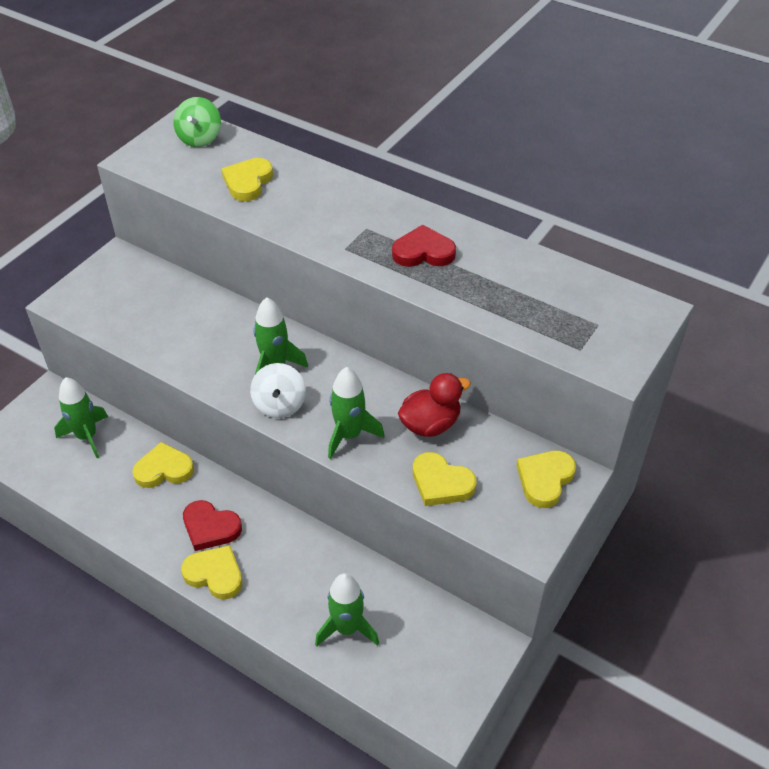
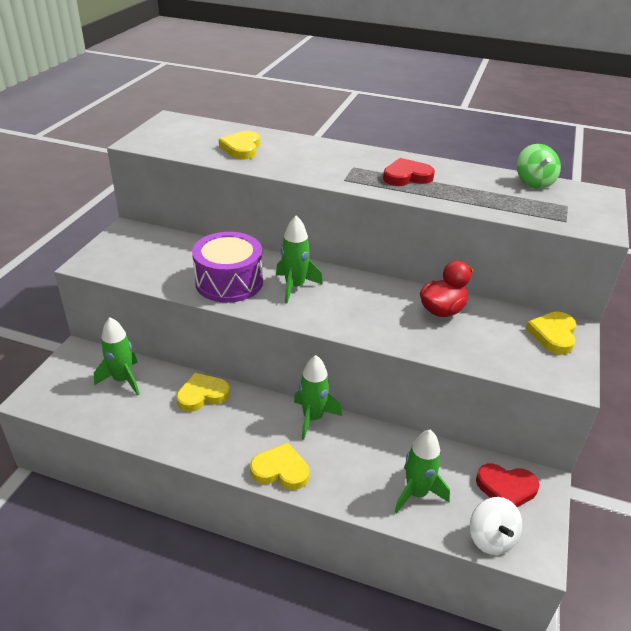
camera: 15 degrees left, 10 degrees down
(199, 138) = (188, 127): green spinning top -> green spinning top (534, 182)
(205, 349) = (229, 282): none -> purple drum
(210, 528) = (262, 433): red heart -> red heart (506, 488)
(279, 404) = (311, 312): white spinning top -> white spinning top (491, 538)
(349, 435) = (381, 326): green rocket -> green rocket (313, 418)
(441, 483) = (474, 348): yellow heart -> none

